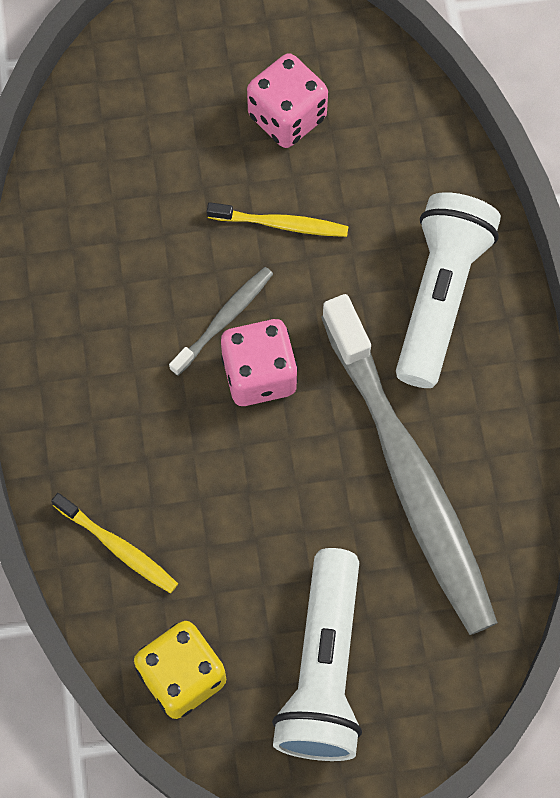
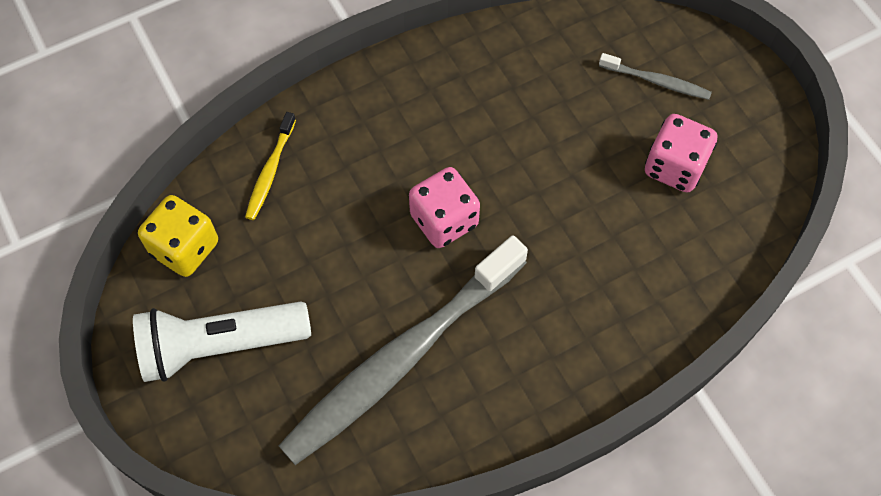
camera: 70 degrees right, 5 degrees down
(224, 319) = (480, 180): grey toothbrush -> grey toothbrush (656, 81)
(281, 224) = (579, 193): yellow toothbrush -> none
(439, 296) = (569, 332): white flashlight -> none

